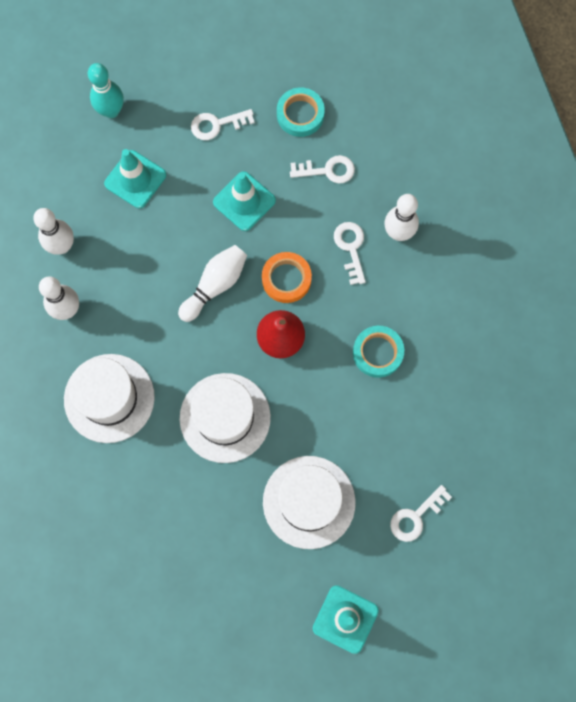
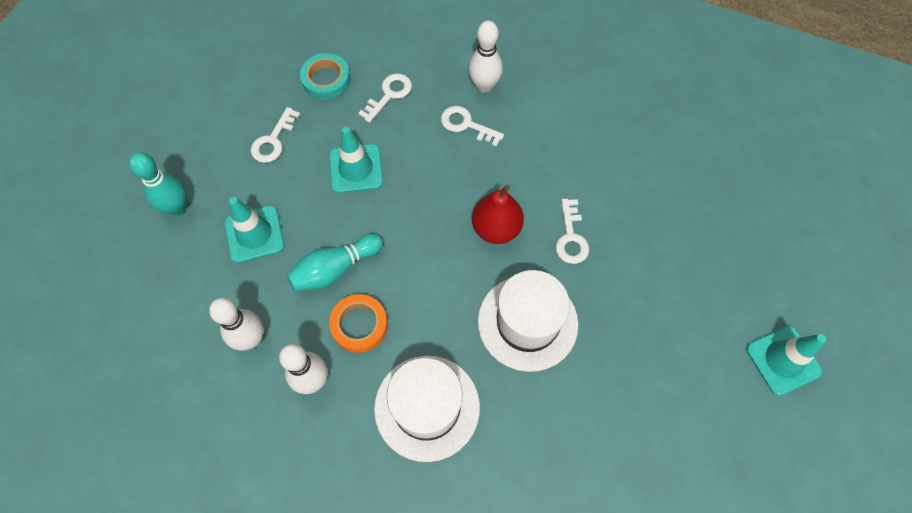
camera: 50 degrees left, 10 degrees down
(155, 255) = (335, 269): none -> turquoise bowling pin
(215, 285) = (405, 243): white bowling pin -> none
(286, 279) = (449, 187): orange tape -> orange tape (359, 325)
(309, 502) = (656, 312): white hat -> none
(377, 353) = (569, 169): turquoise tape -> none
(415, 517) = (729, 241): white key -> white key (571, 237)

